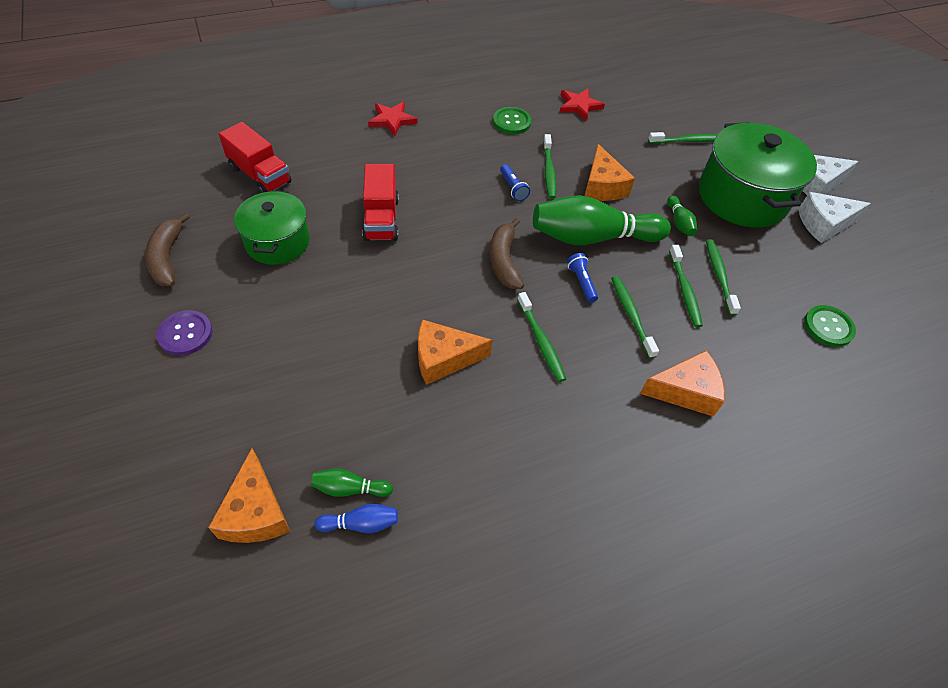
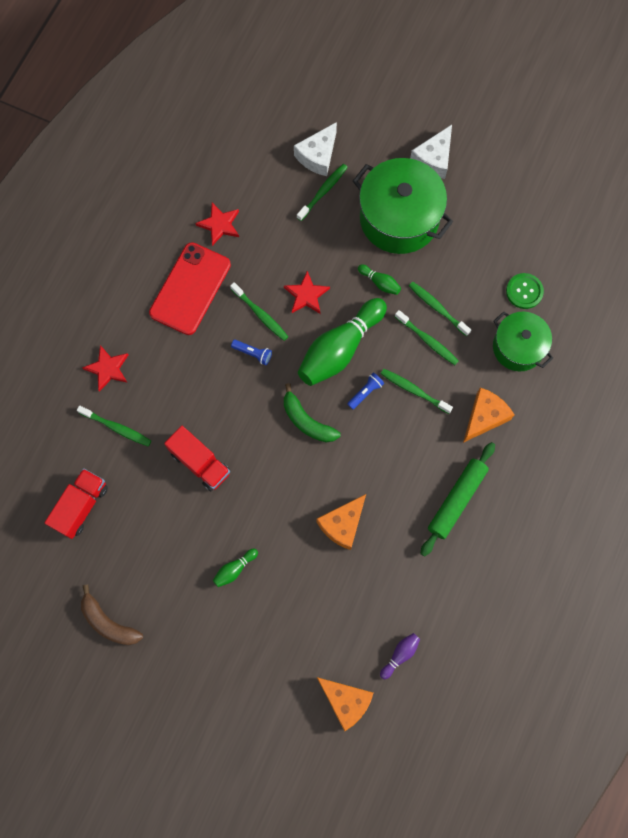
camera: 40 degrees left, 20 degrees up
(185, 334) = (187, 654): purple button -> none
(260, 175) = (81, 506): red truck -> red truck turned 60 degrees counterclockwise
(277, 242) = (159, 544): green pot -> green pot (518, 347)
(350, 488) = (376, 644): green bowling pin -> green bowling pin (234, 569)
(361, 523) = (400, 655): blue bowling pin -> purple bowling pin
(504, 261) = (307, 421): brown banana -> green banana
(511, 122) = (190, 289): green button -> red phone
(541, 341) = (382, 460): green toothbrush -> green toothbrush (116, 428)
(581, 282) = (365, 392): blue flashlight -> blue flashlight turned 105 degrees clockwise
(581, 436) = (456, 500): none -> green rolling pin
(602, 186) = (306, 295): orange cheese -> red star
(824, 224) = (464, 197): white cheese -> white cheese (318, 156)

